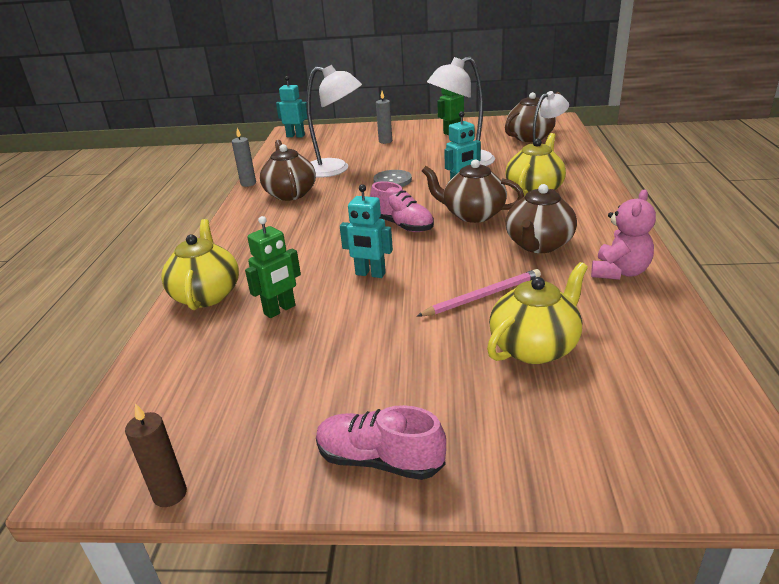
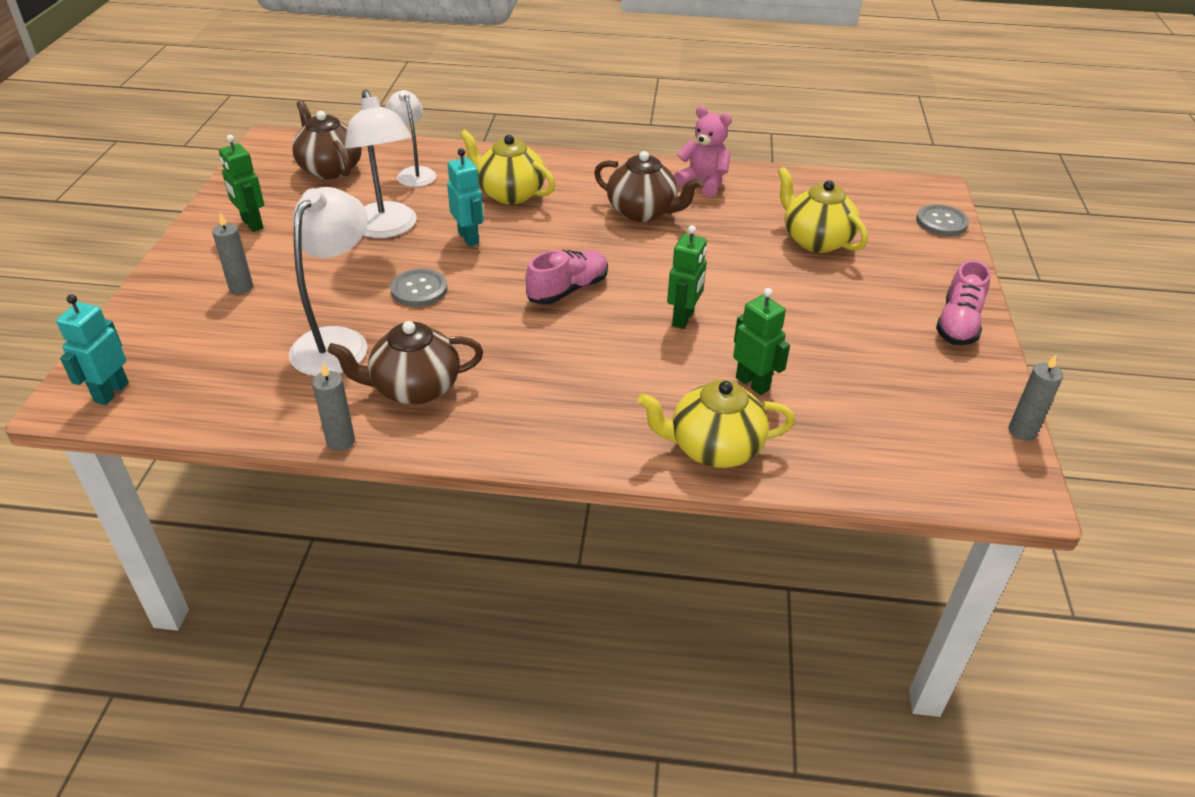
camera: 90 degrees left, 10 degrees up
(170, 494) = (1022, 431): brown candle -> grey candle
(370, 274) = (683, 319): turquoise robot -> green robot
(473, 215) = (557, 240): brown teapot -> none
(483, 296) = (736, 254): pink pencil -> none
(649, 472) = (941, 222): none -> grey button

